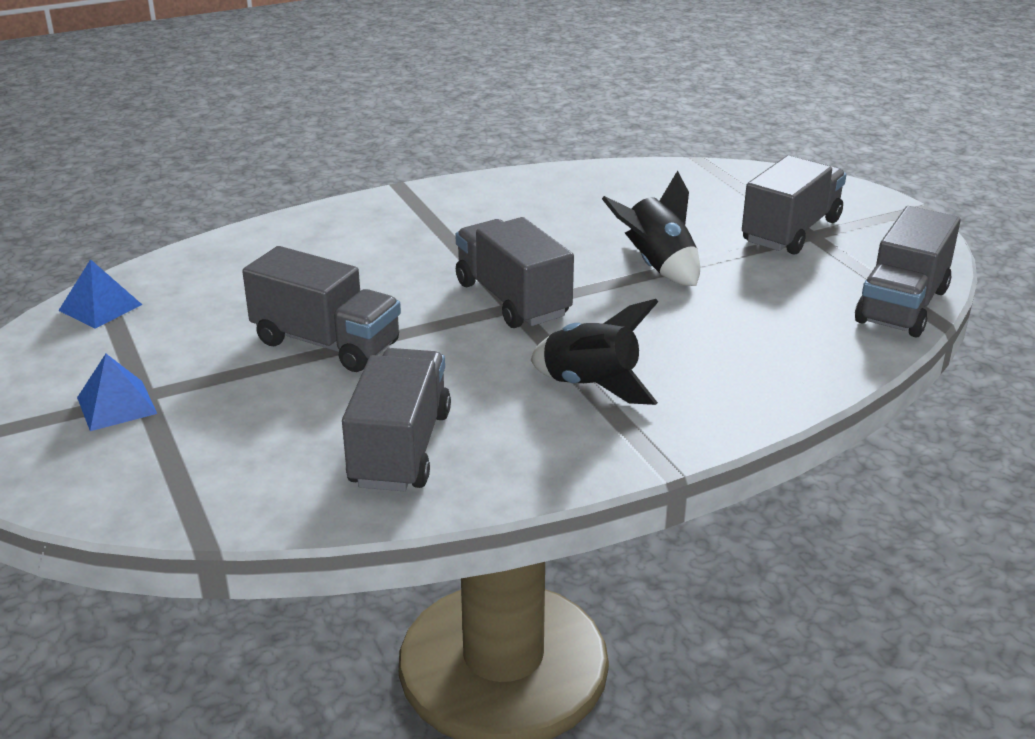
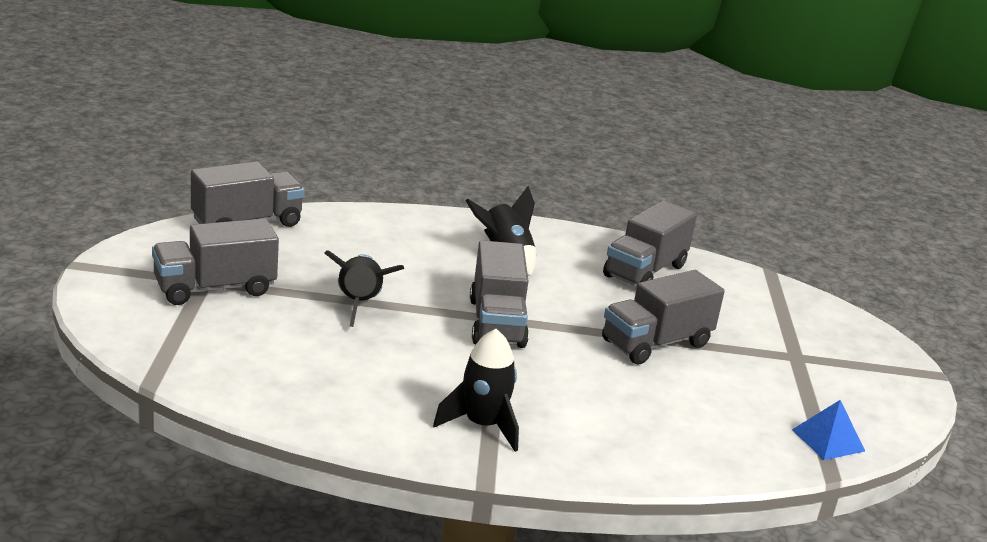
camera: 155 degrees left, 5 degrees down
(116, 405) = (815, 356): blue pyramid -> none
(326, 343) = (656, 343): grey truck -> grey truck turned 90 degrees counterclockwise
(434, 213) = (482, 425): none -> black rocket

